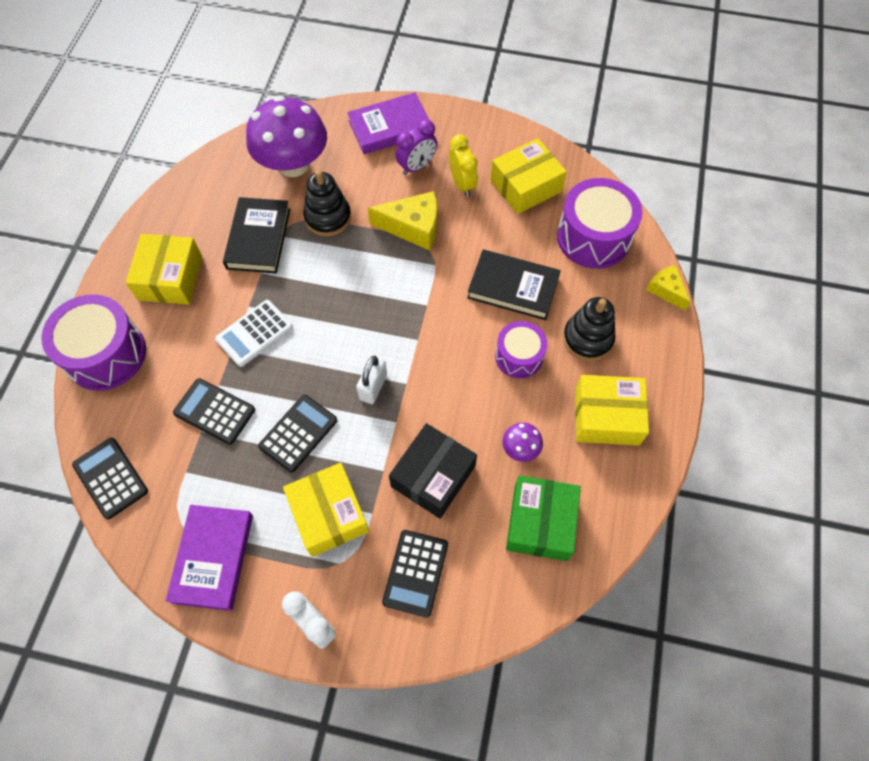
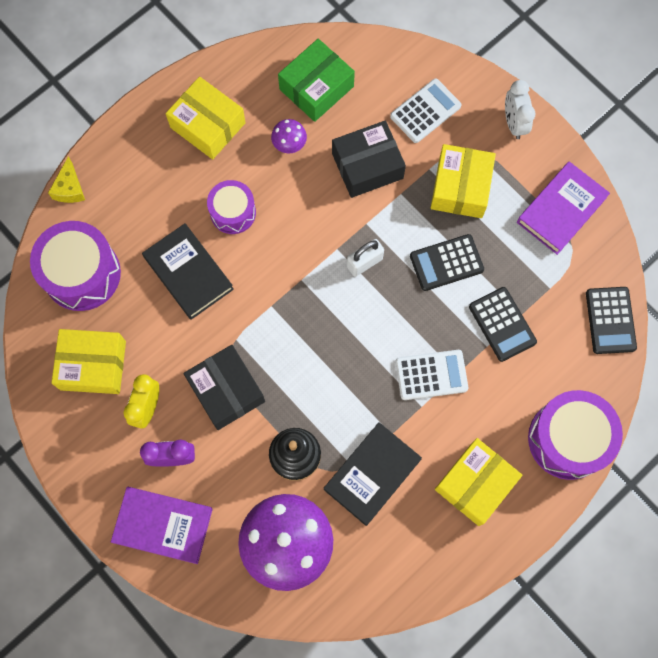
camera: 145 degrees left, 10 degrees up
(413, 227) = (226, 391): yellow cheese -> black box
(415, 573) = (425, 111): black calculator -> white calculator
(587, 338) = (168, 191): black stacking toy -> none

